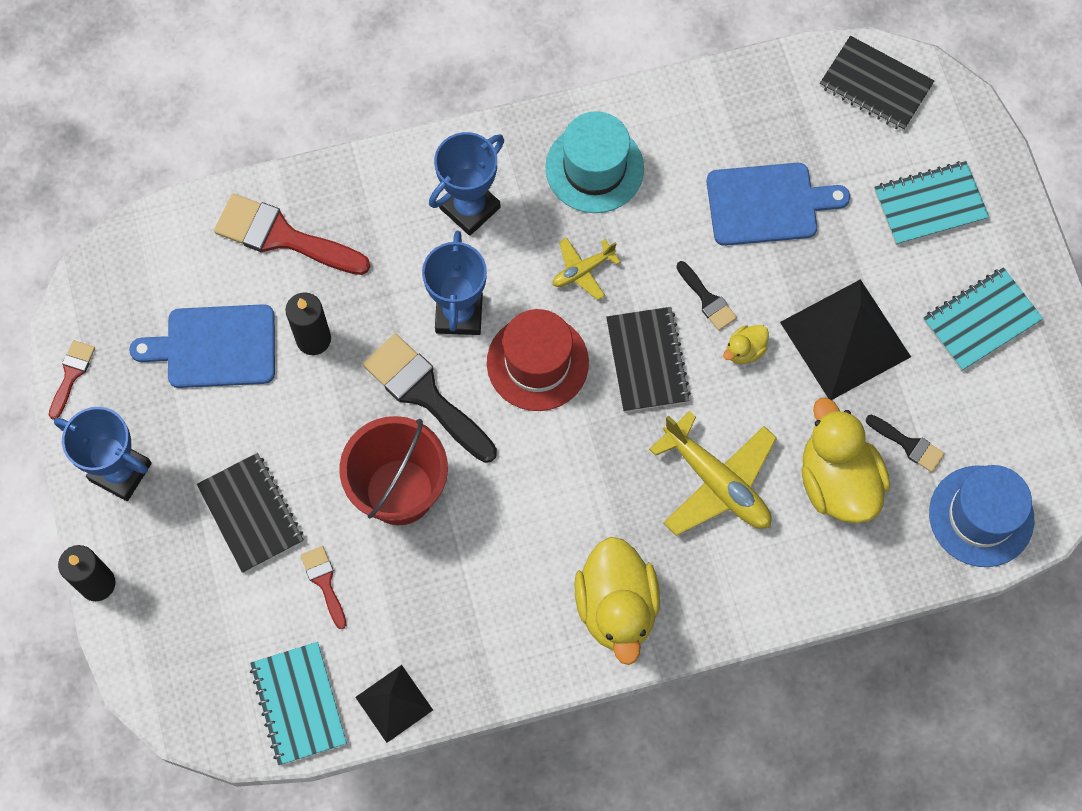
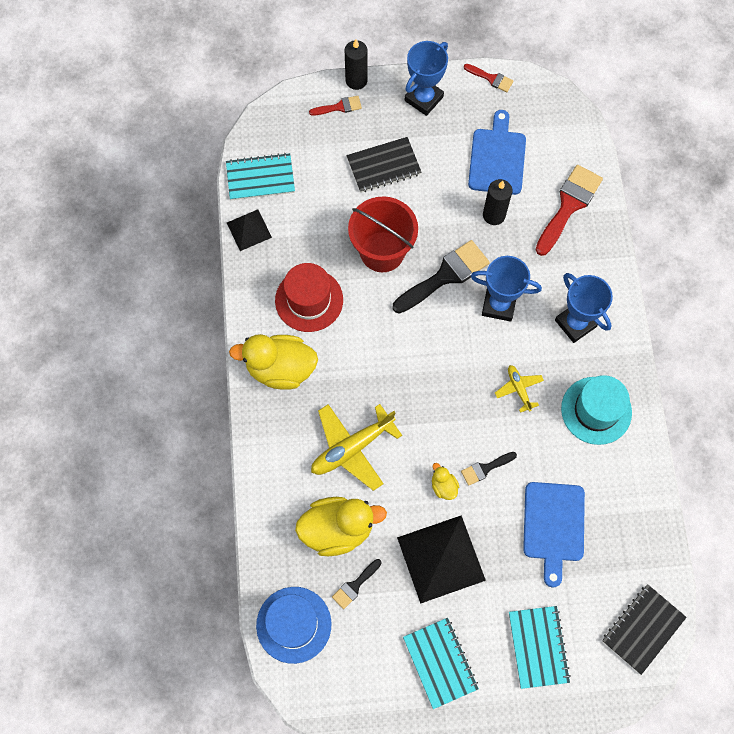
camera: 100 degrees right, 0 degrees up
(324, 582) = (332, 201): red brush -> red brush (339, 107)
(537, 363) = (456, 348): red hat -> red hat (309, 300)
(647, 360) = (446, 419): black notebook -> none

